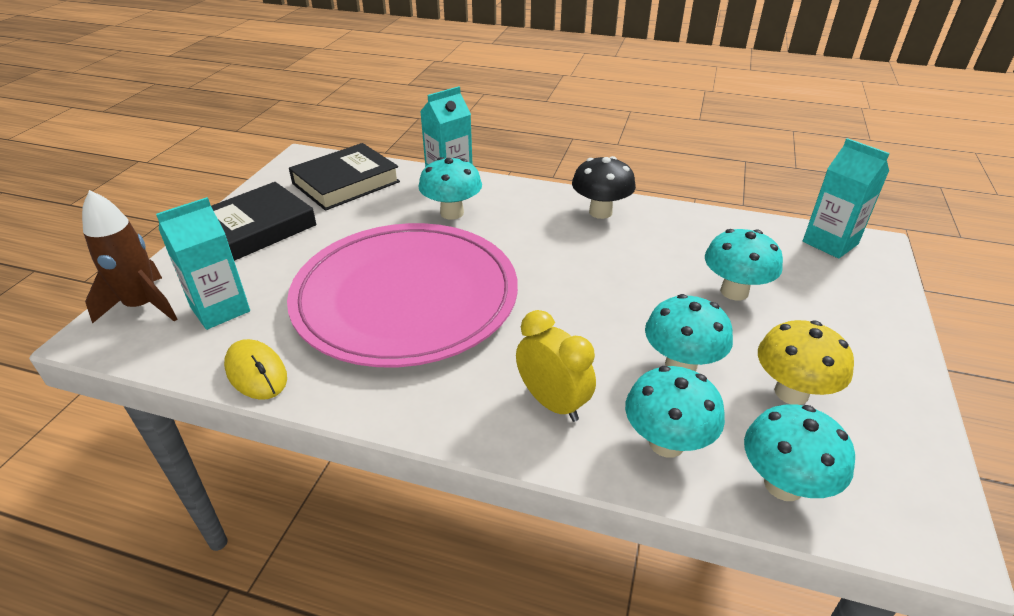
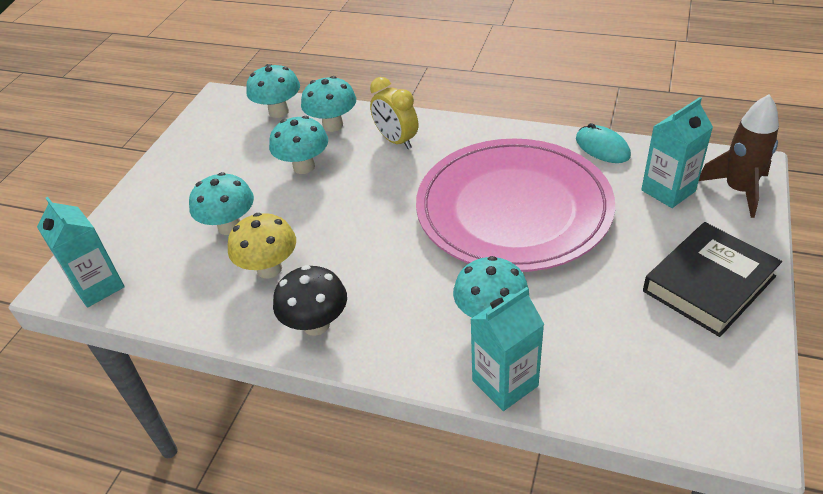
camera: 175 degrees left, 5 degrees up
(256, 372) = (602, 147): yellow mouse -> turquoise mouse
(346, 183) = (647, 372): black book -> none
(791, 392) = (241, 154): yellow mushroom -> yellow mushroom (269, 269)

